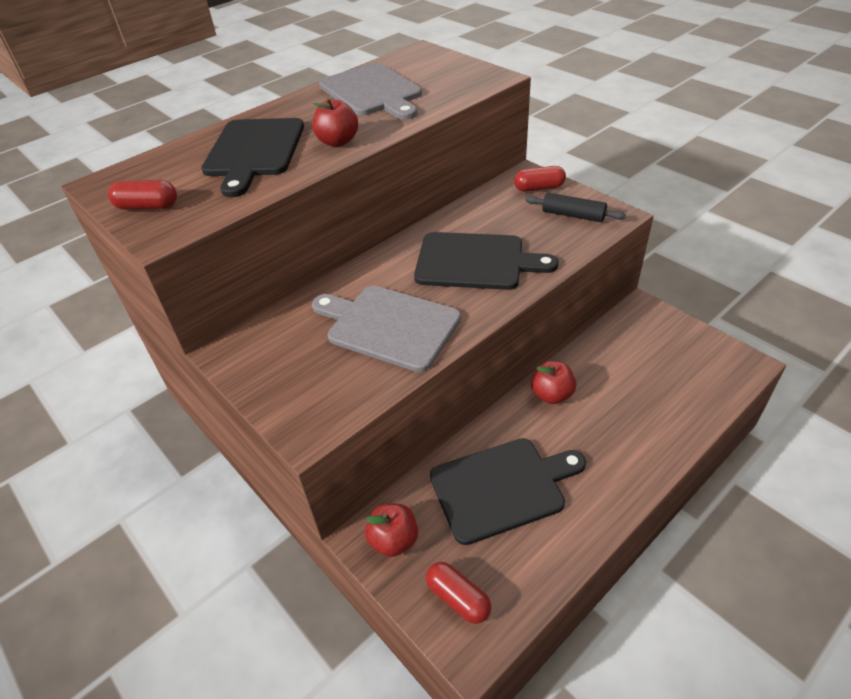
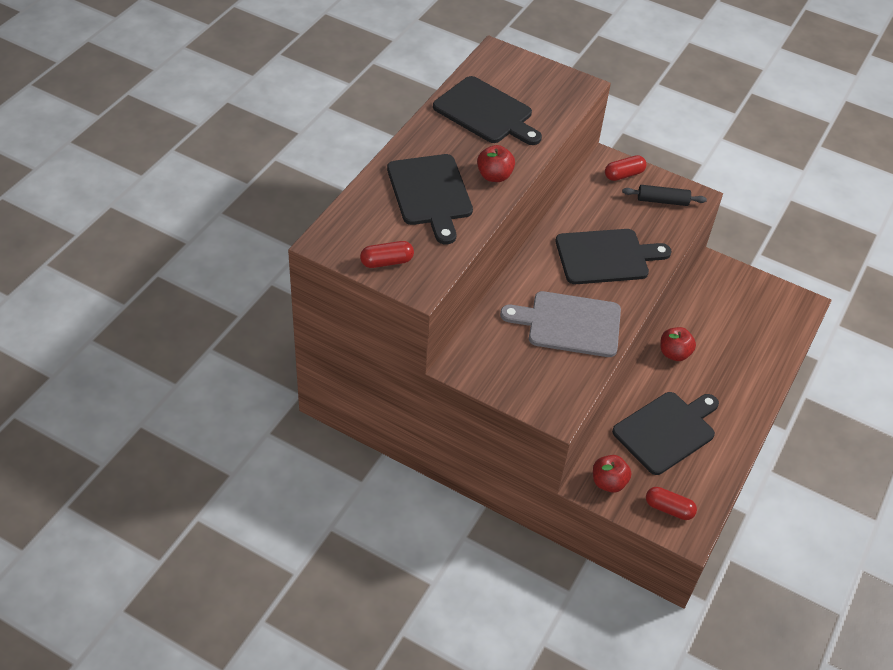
camera: 25 degrees left, 5 degrees up
(372, 92) = (486, 112): grey cutting board -> black cutting board

